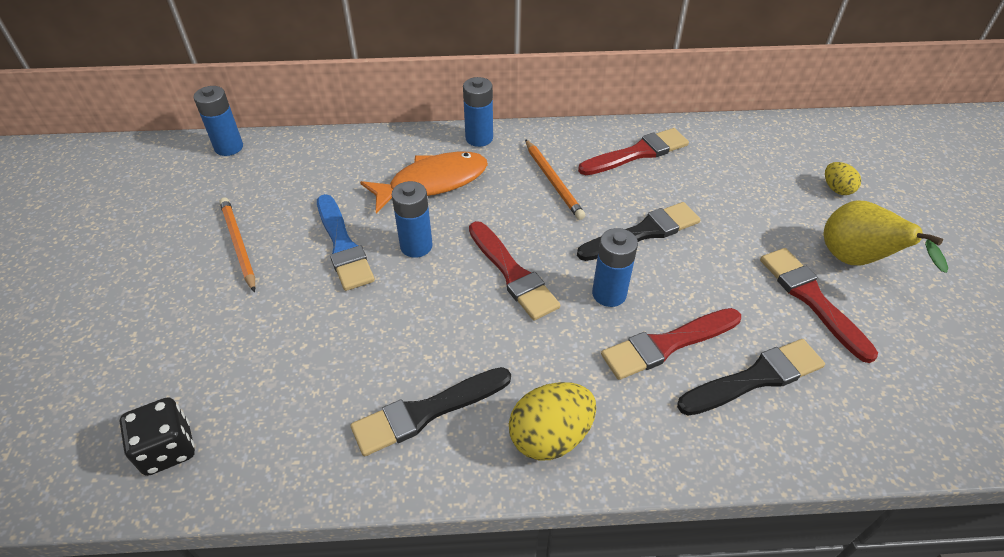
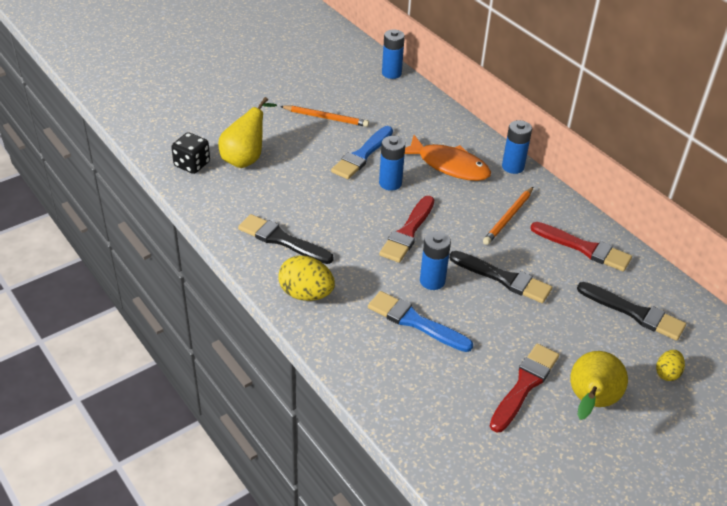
camera: 55 degrees right, 5 degrees down
(225, 371) = (246, 158): none -> yellow pear
(239, 244) = (326, 118): orange pencil -> orange pencil turned 75 degrees clockwise
(667, 344) = (415, 322): red brush -> blue brush
(755, 378) = (425, 372): black brush -> black brush (634, 313)

